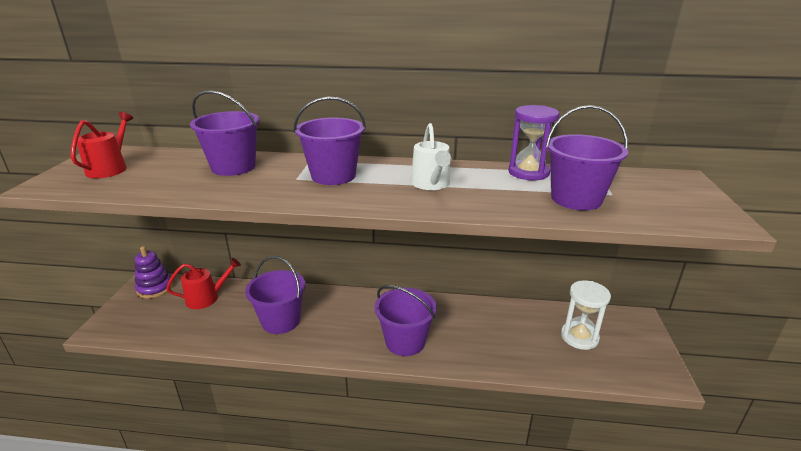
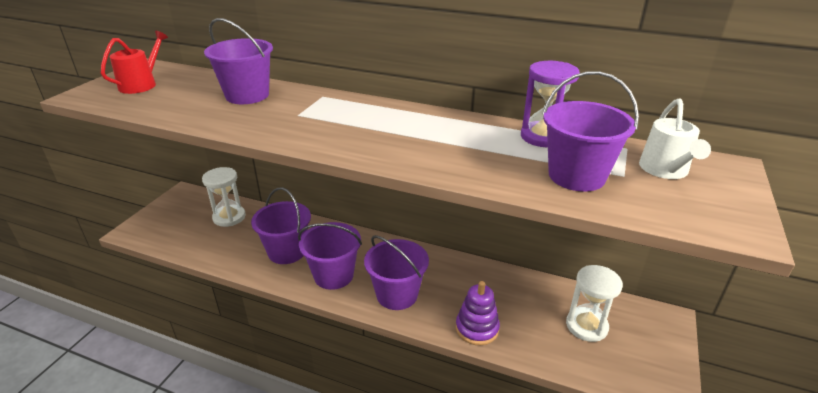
camera: 15 degrees right, 5 degrees up
(155, 288) = (189, 200): purple stacking toy -> purple stacking toy (477, 328)
(206, 298) = (229, 217): red watering can -> white hourglass
(333, 176) = (335, 116): purple bucket -> purple bucket (333, 275)
(431, 184) = (427, 138): white watering can -> white watering can (665, 170)

